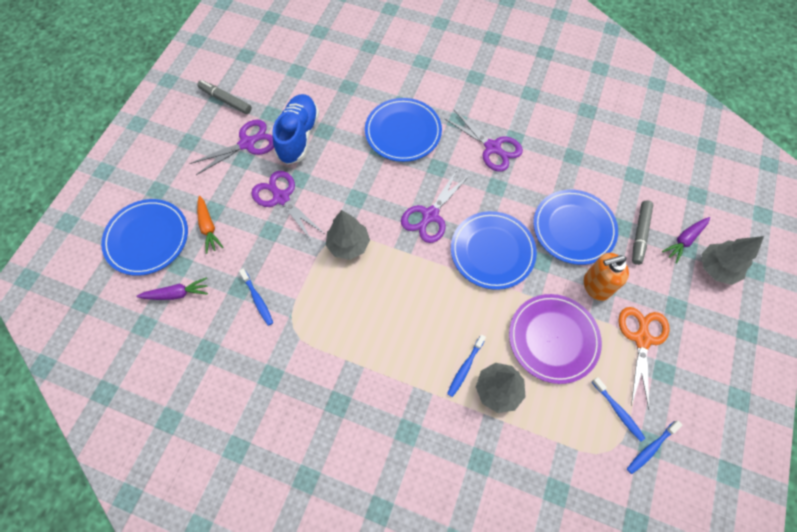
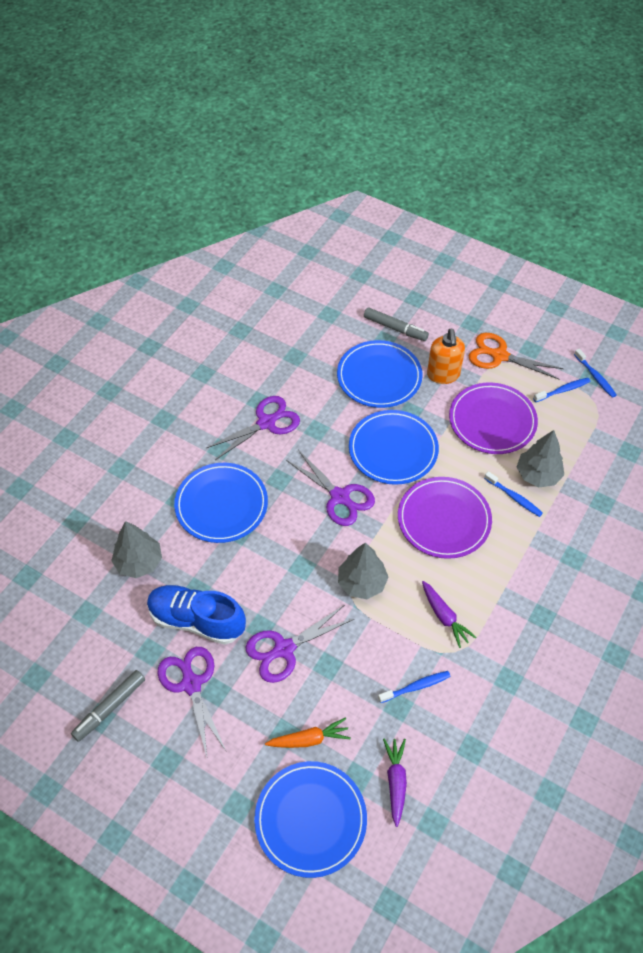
camera: 80 degrees left, 10 degrees down
(425, 304) = (444, 519): none -> purple plate
(684, 240) = (407, 298): purple carrot -> purple carrot (444, 617)
(716, 268) = (438, 285): grey tree -> grey tree (139, 562)

